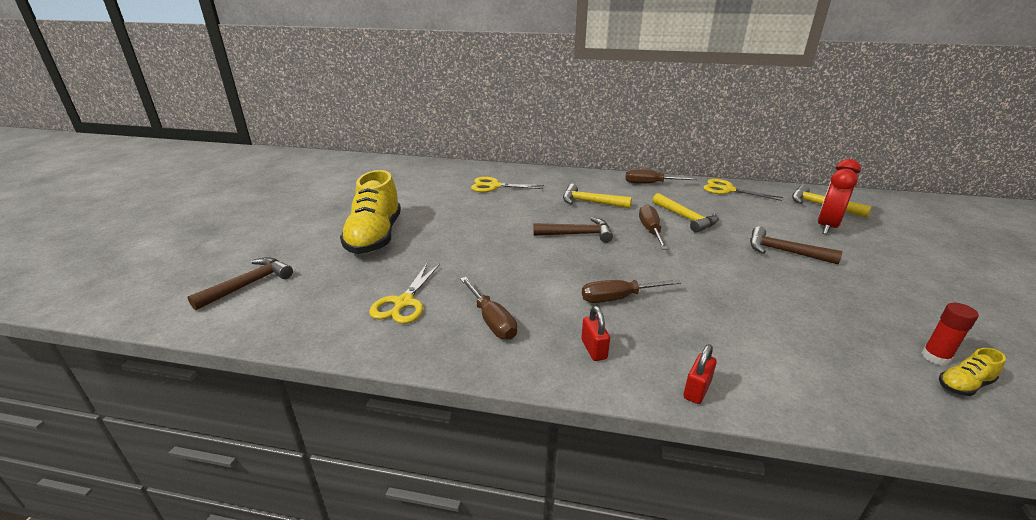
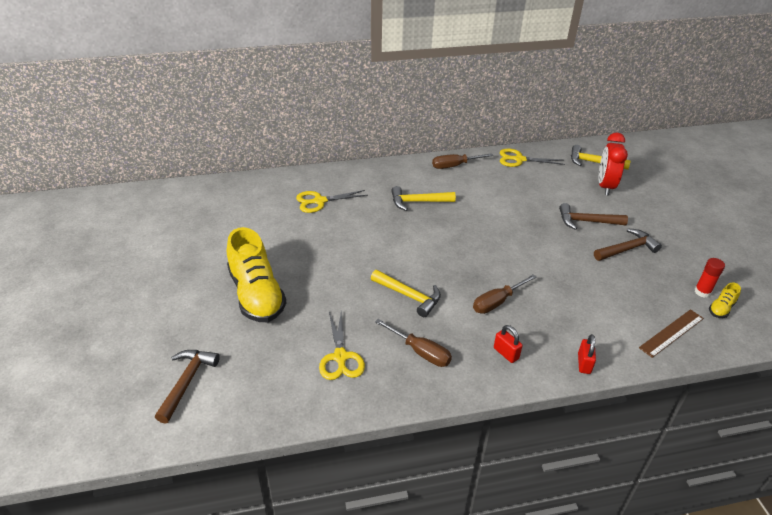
camera: 25 degrees left, 10 degrees up
(578, 234) = (430, 243): brown hammer -> brown hammer (627, 249)
(650, 230) = (483, 224): brown screwdriver -> none
(686, 218) = (503, 202): yellow hammer -> yellow hammer (409, 296)
(860, 392) = (671, 333): none -> brown ruler

